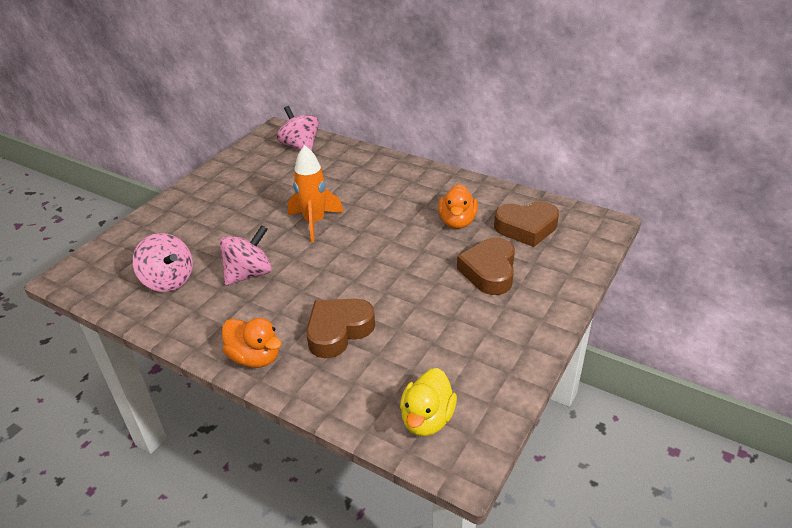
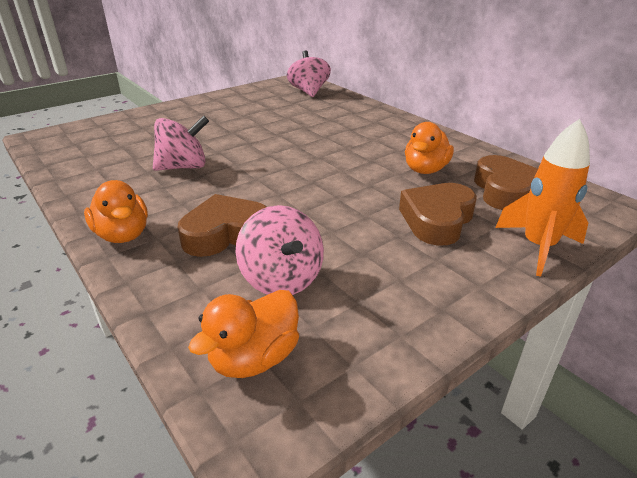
camera: 20 degrees right, 5 degrees down
(168, 280) = (111, 156): pink spinning top -> pink spinning top (282, 279)
(314, 222) = (278, 142): orange rocket -> orange rocket (538, 247)
(427, 419) = (254, 358): yellow duck -> orange duck
(526, 228) = (505, 190): brown heart -> brown heart turned 105 degrees counterclockwise

